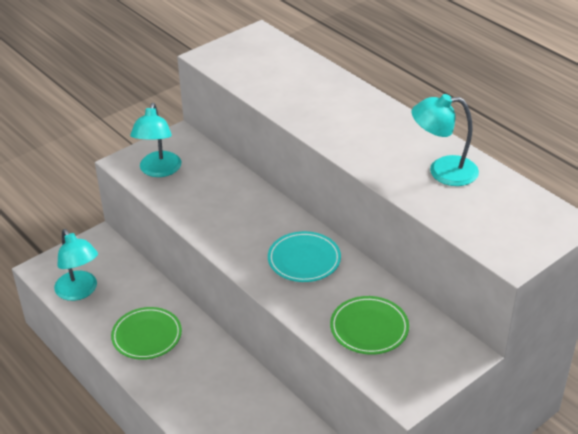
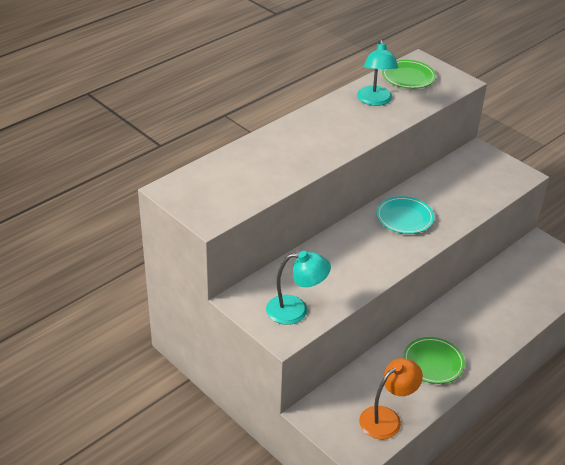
camera: 95 degrees left, 0 degrees up
(80, 291) = (387, 418): turquoise lamp -> orange lamp
(369, 328) = (468, 188): green plate -> green plate (408, 77)

